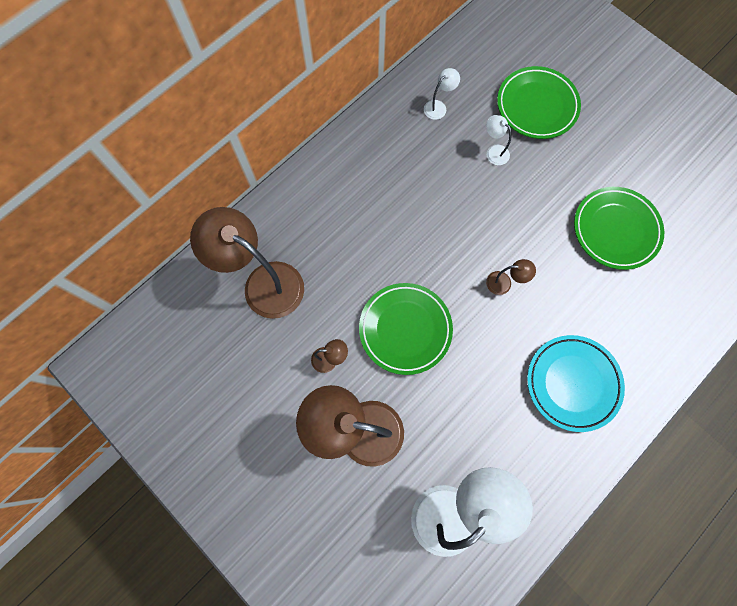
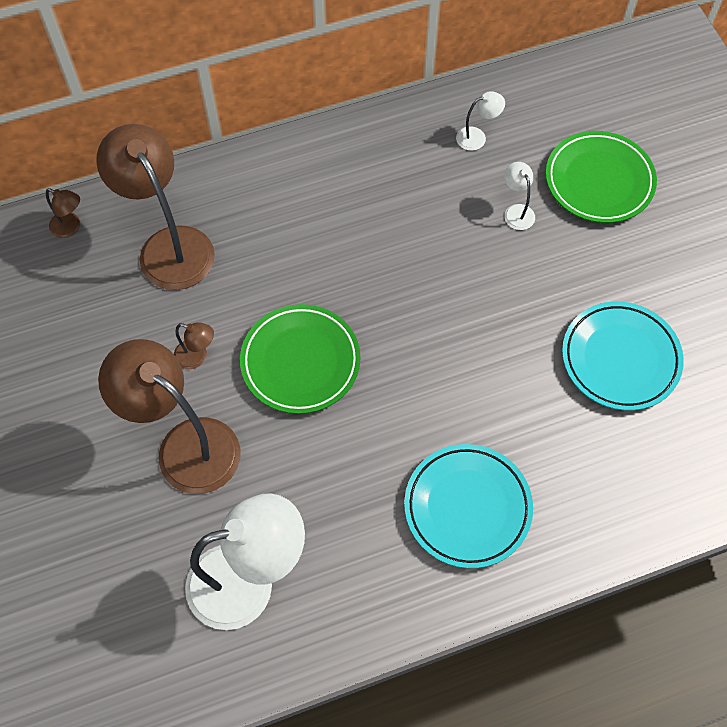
camera: 25 degrees right, 10 degrees down
(504, 283) = (447, 361): brown lamp -> brown lamp (70, 228)
(615, 230) = (620, 359): green plate -> turquoise plate

